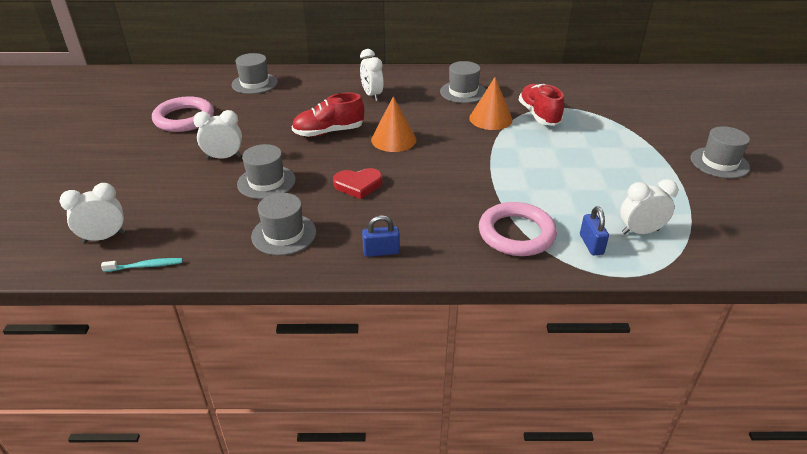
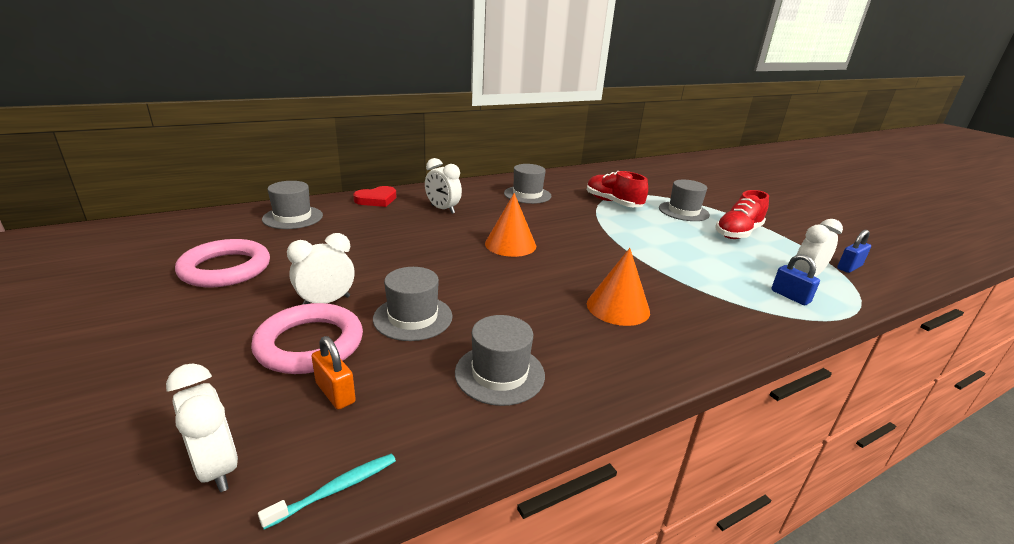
camera: 30 degrees left, 10 degrees down
(104, 237) = (217, 467): white clock -> white clock turned 105 degrees clockwise
(183, 217) = (335, 393): none -> orange padlock
(328, 132) = (433, 250): red shoe -> red shoe (738, 233)
(358, 185) = (525, 295): red heart -> red heart (376, 200)
(381, 251) = (630, 359): blue padlock -> blue padlock (849, 267)
(490, 119) = (577, 212): orange cone -> orange cone (618, 307)
(516, 233) = (724, 303): pink ring -> pink ring (310, 344)
(719, 163) = (779, 214): grey hat -> grey hat (683, 211)

